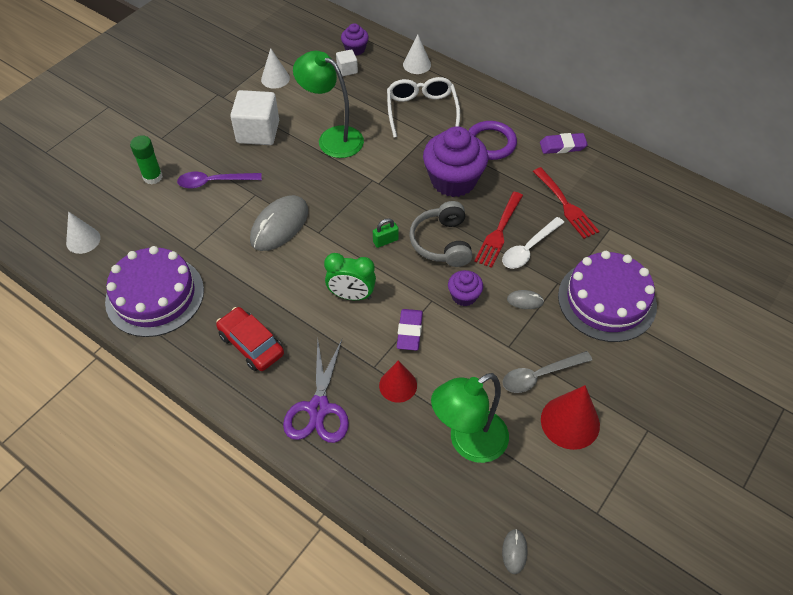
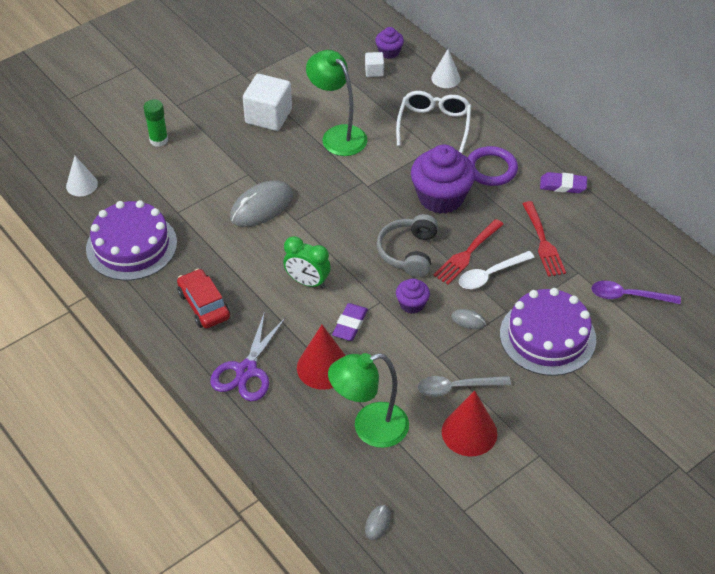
camera: 15 degrees right, 5 degrees down
(214, 182) = (213, 155): purple spoon -> purple spoon (628, 296)
(275, 78) = (301, 67): white cone -> none
(385, 241) = (355, 240): green padlock -> none
(398, 385) = (323, 367): red cone -> red cone, size x1.50

